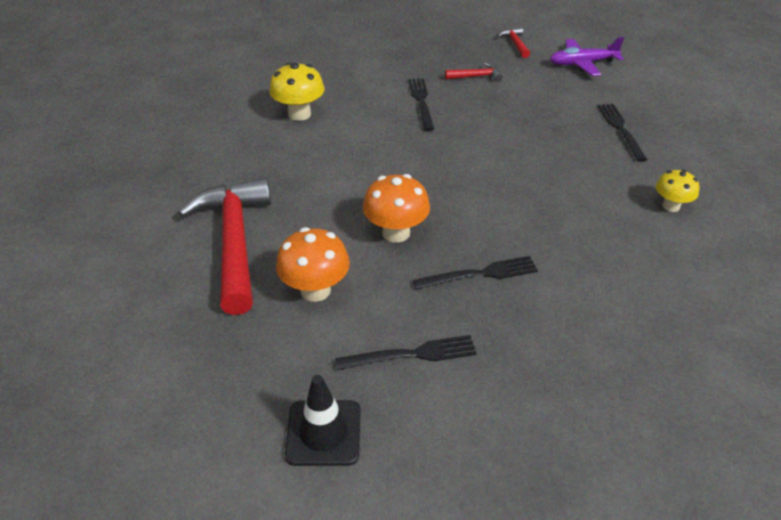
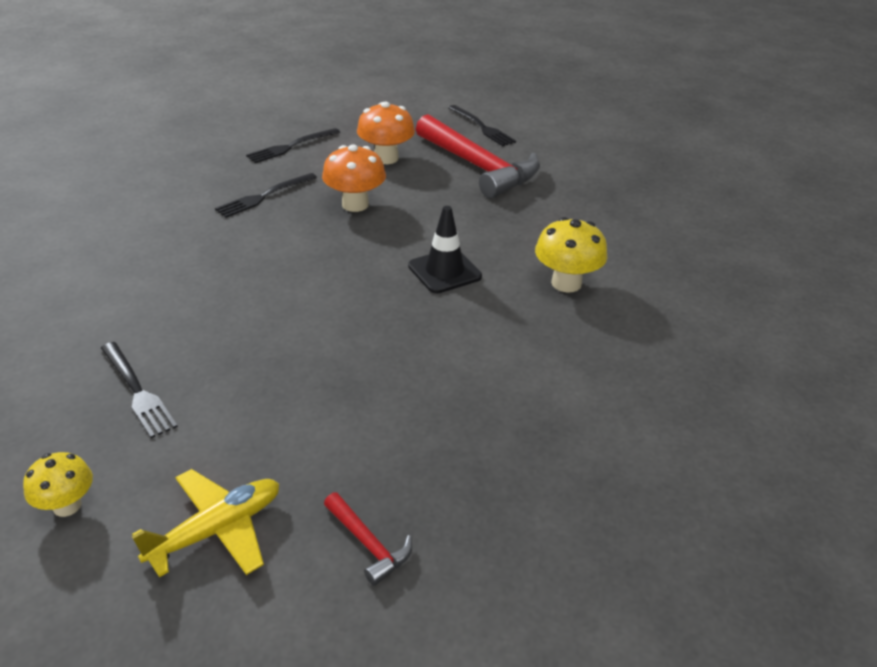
camera: 150 degrees right, 5 degrees down
(323, 433) = (321, 111): black traffic cone -> black traffic cone (444, 271)
(421, 101) = (441, 349): black fork -> black fork (482, 127)
(476, 76) = (393, 425): red hammer -> none
(582, 64) = (217, 530): purple plane -> yellow plane
(671, 206) = (77, 300): yellow mushroom -> yellow mushroom (67, 505)

